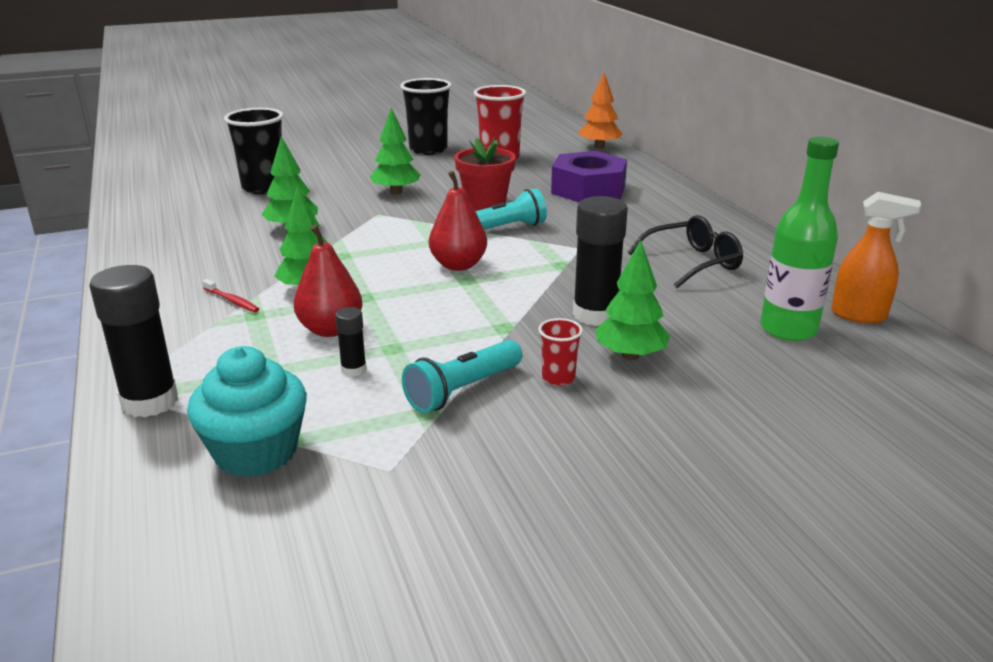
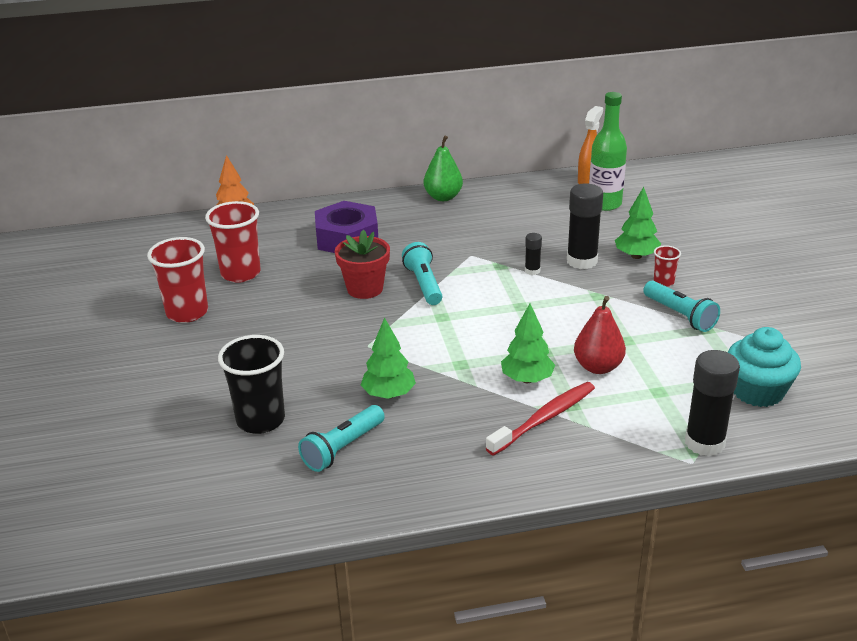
camera: 80 degrees left, 5 degrees up
(214, 218) = (342, 448): none -> turquoise flashlight
(232, 301) = (544, 419): red toothbrush -> red toothbrush, size x2.05
(353, 370) = (656, 356): black glue stick -> black glue stick (532, 271)
(396, 192) = (312, 335): green tree -> none
(428, 150) = (187, 312): black cup -> red cup
(458, 265) = (492, 308): red pear -> none
(693, 262) = (506, 217): black glasses -> none
(721, 225) = (443, 197): none -> green pear

